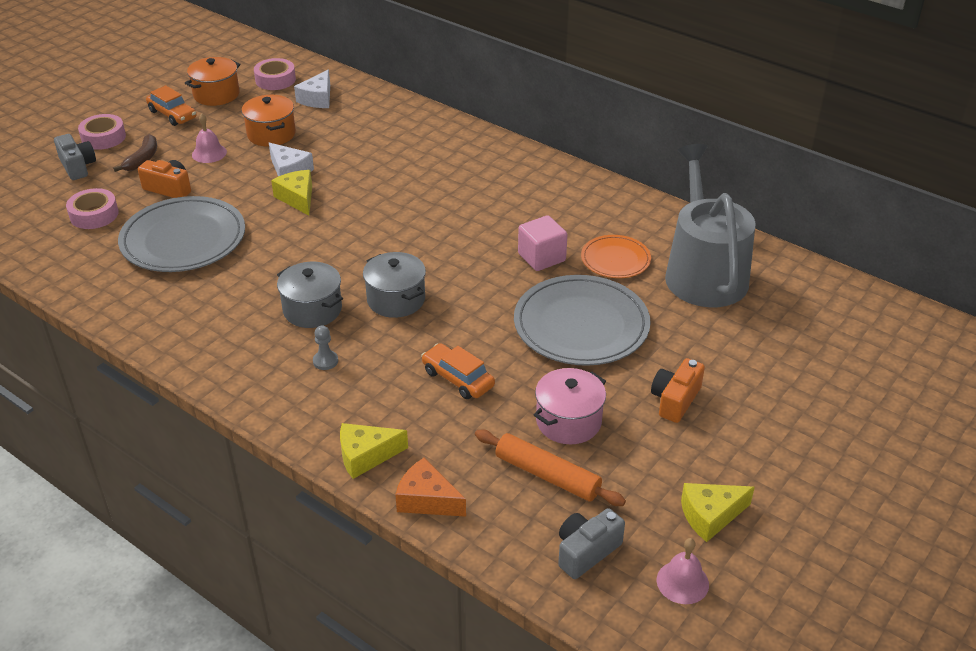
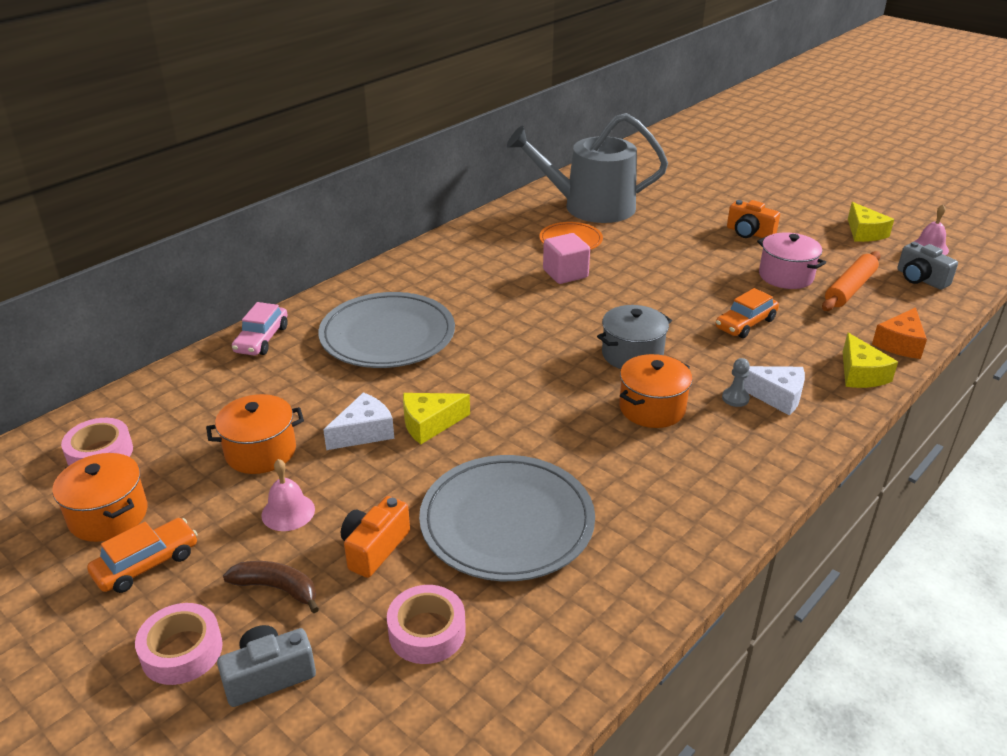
camera: 85 degrees left, 5 degrees down
(312, 309) = (652, 408): grey pot -> orange pot
(317, 99) = (182, 412): white cheese -> white cheese (776, 396)
(409, 113) = (261, 339): none -> pink car
(581, 325) = (663, 262): grey plate -> grey plate (387, 335)

